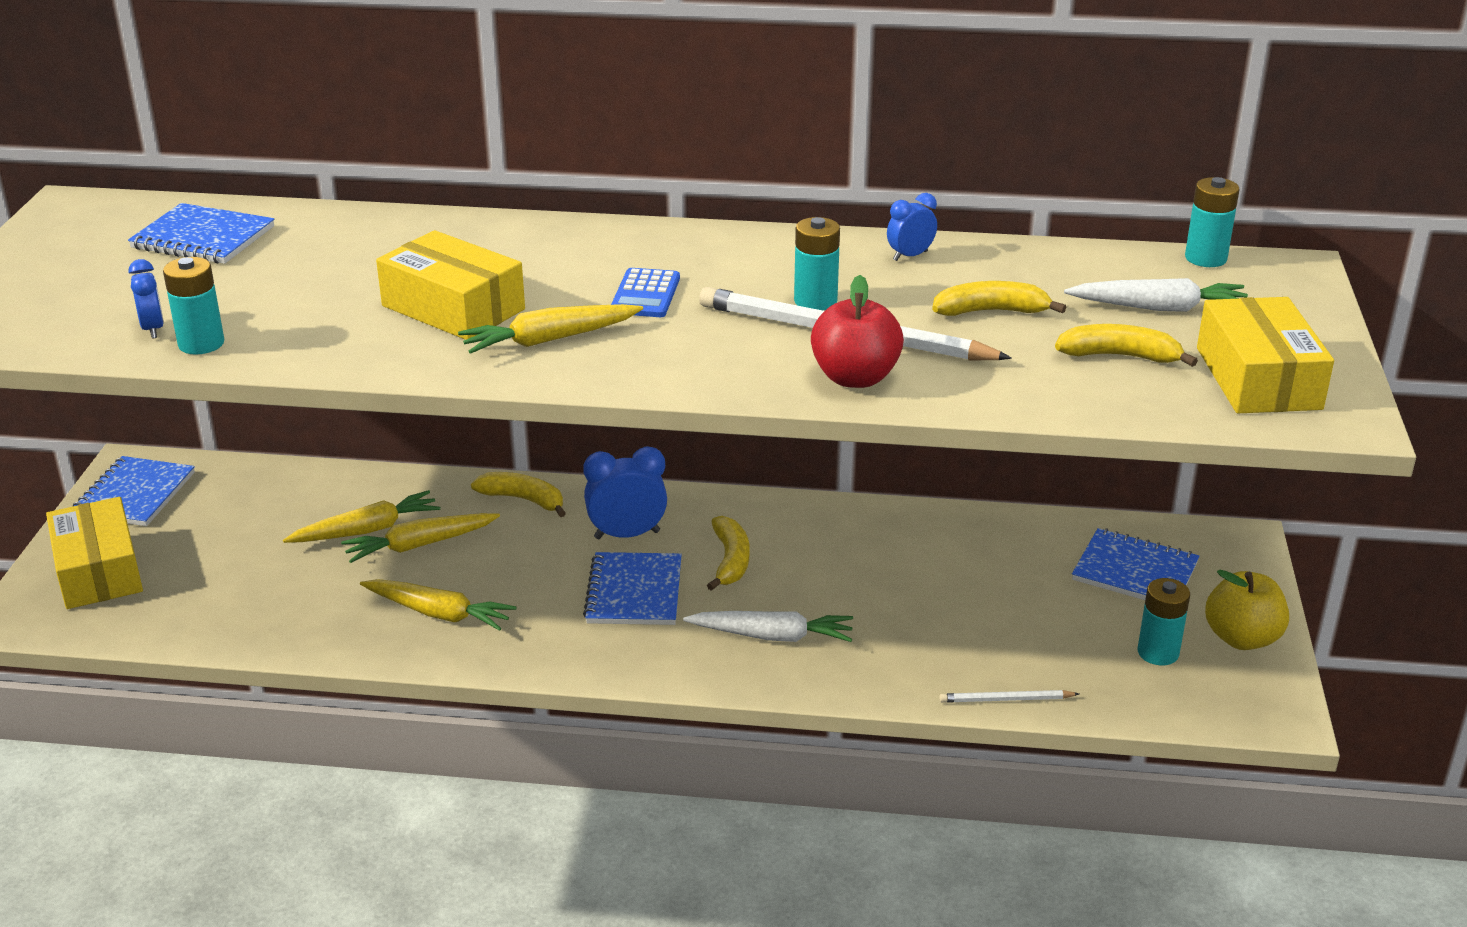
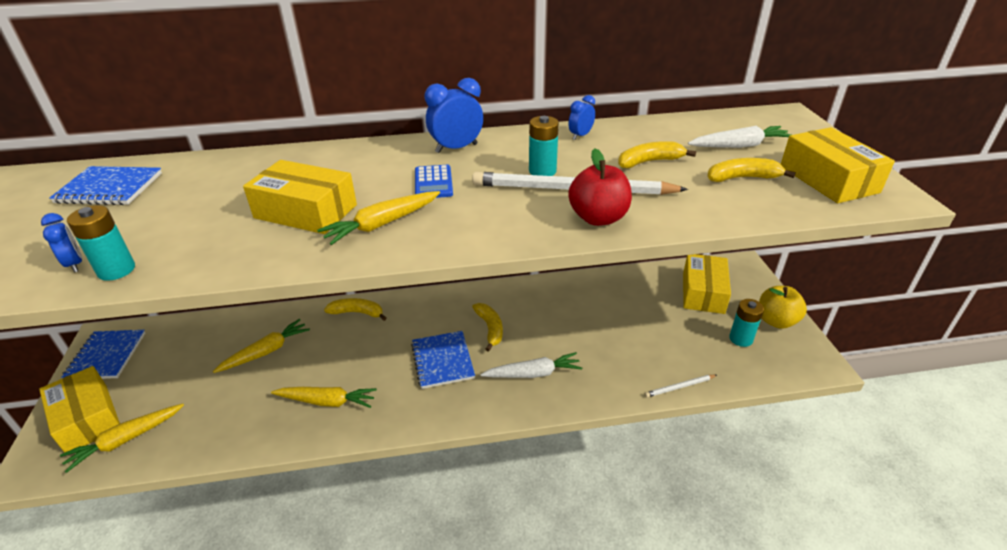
camera: 15 degrees left, 5 degrees up
(420, 545) = (302, 355): yellow carrot -> yellow carrot (126, 440)
(627, 535) = (425, 324): blue clock -> blue clock (456, 148)
(1135, 571) = (703, 292): blue notebook -> yellow box
(1205, 258) = (739, 115): turquoise battery -> none

